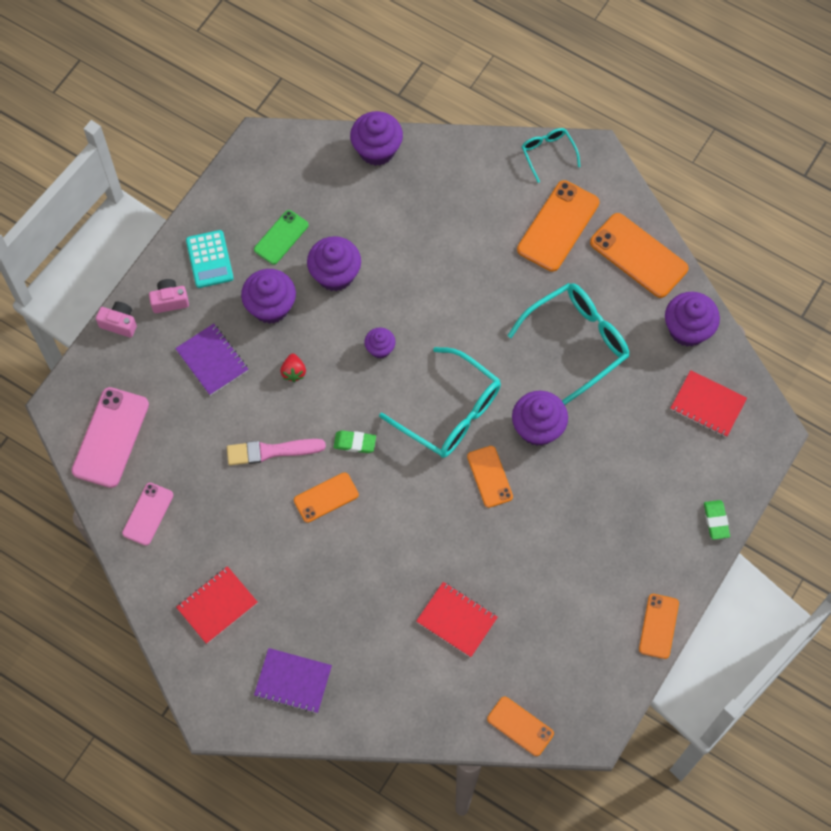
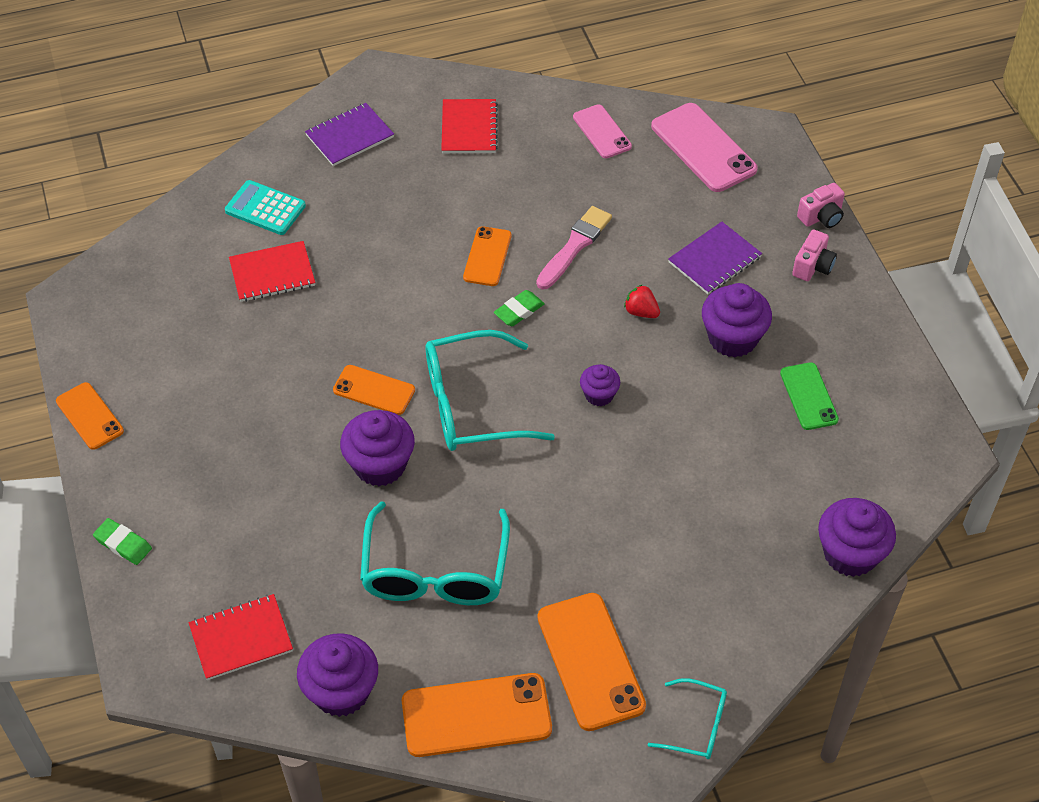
camera: 130 degrees right, 15 degrees down
(209, 259) = (834, 323): turquoise calculator -> turquoise calculator (265, 208)
(212, 360) = (714, 260): purple notebook -> purple notebook turned 45 degrees counterclockwise
(335, 274) = (721, 413): purple cupcake -> none
(520, 726) = (134, 254): orange phone -> none

